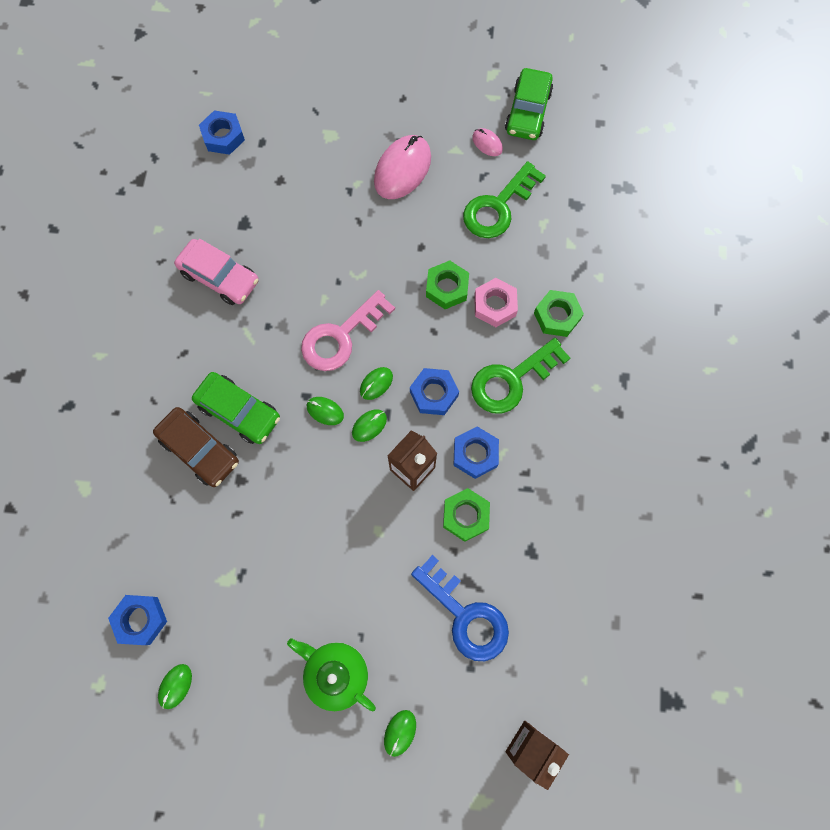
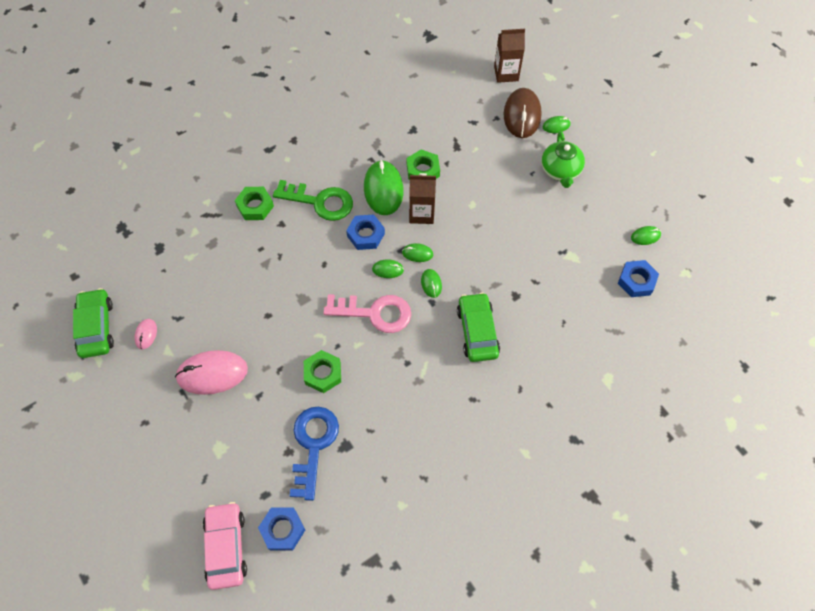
camera: 130 degrees left, 10 degrees down
(199, 450) = (521, 333): brown car -> none
(220, 277) = (400, 425): pink car -> pink car (226, 547)
(447, 288) = (286, 278): green nut -> green nut (323, 373)
(449, 704) = (522, 115): none -> brown mouse
(466, 616) = (474, 136): blue key -> blue key (313, 444)
(475, 454) = (383, 189): blue nut -> green mouse
(495, 305) = (276, 243): pink nut -> none
(498, 207) = (197, 291): green key -> none
(527, 112) = (96, 327): green car -> green car turned 75 degrees counterclockwise

